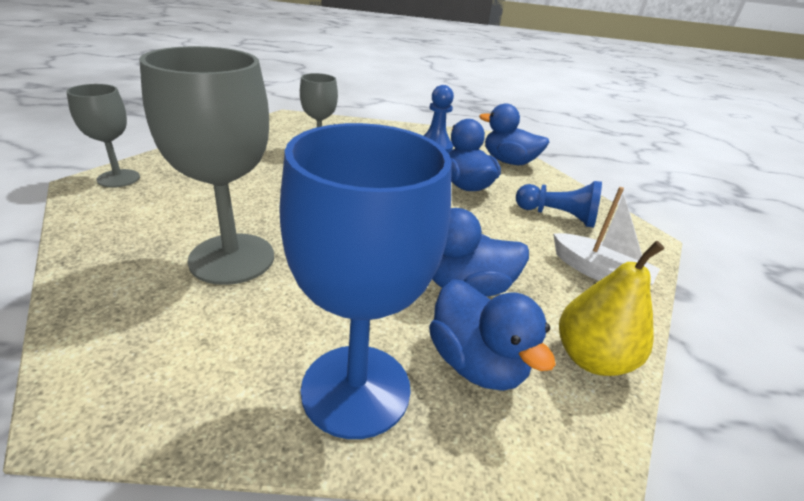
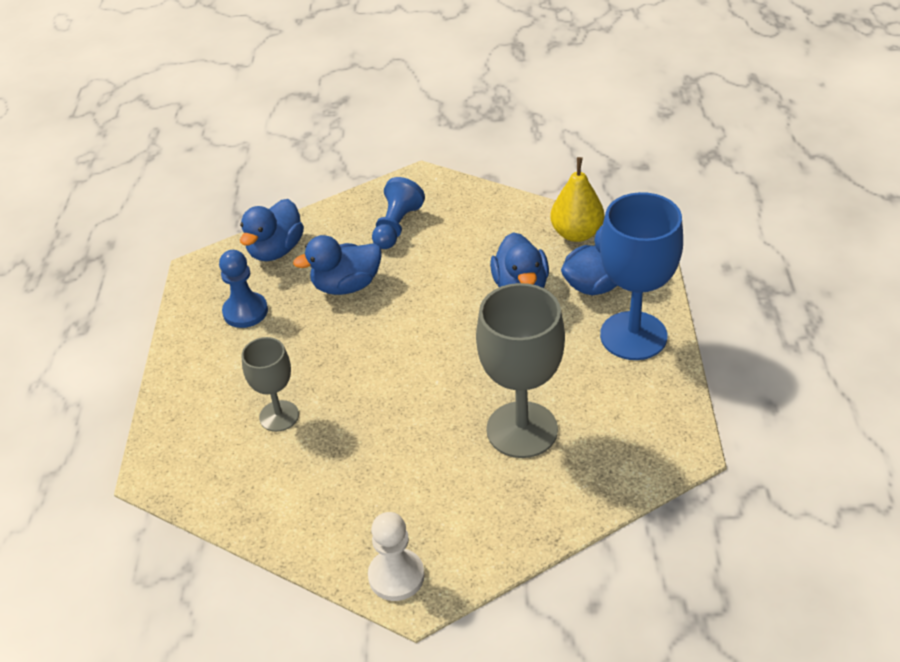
camera: 85 degrees left, 10 degrees up
(118, 178) = (396, 576): grey goblet -> white pawn
(599, 273) = (481, 215): white boat -> none

